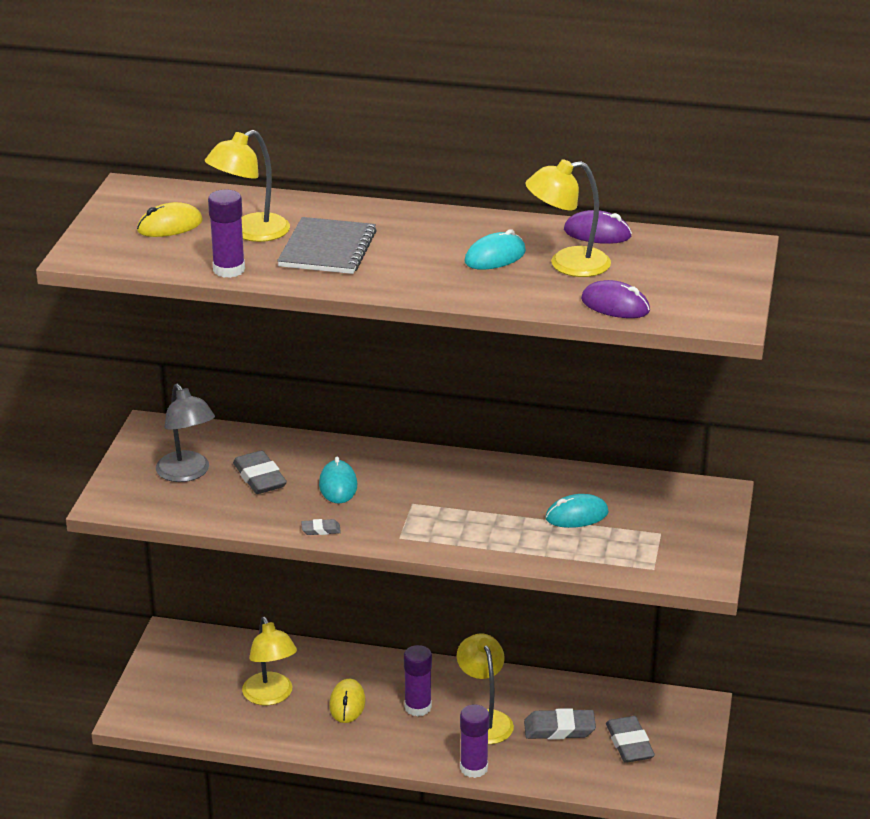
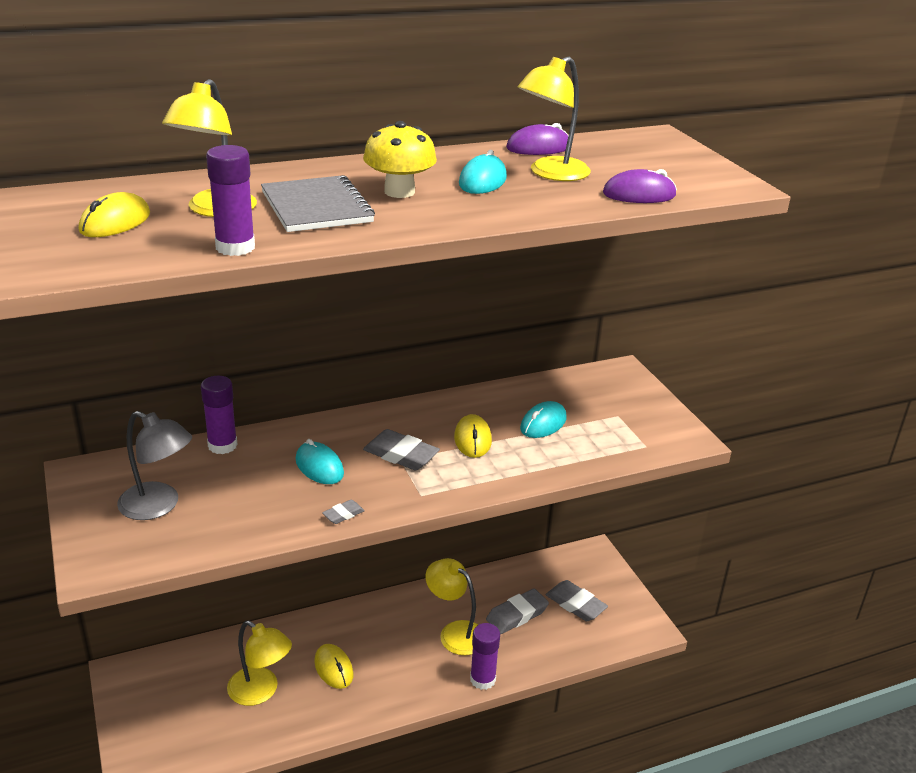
camera: 35 degrees left, 0 degrees up
(259, 478) = (237, 485): grey eraser -> grey eraser (401, 455)
(411, 250) = (399, 192): none -> yellow mushroom
(418, 707) = (394, 645): purple glue stick -> purple glue stick (222, 445)
(494, 507) = (472, 439): none -> yellow mouse

